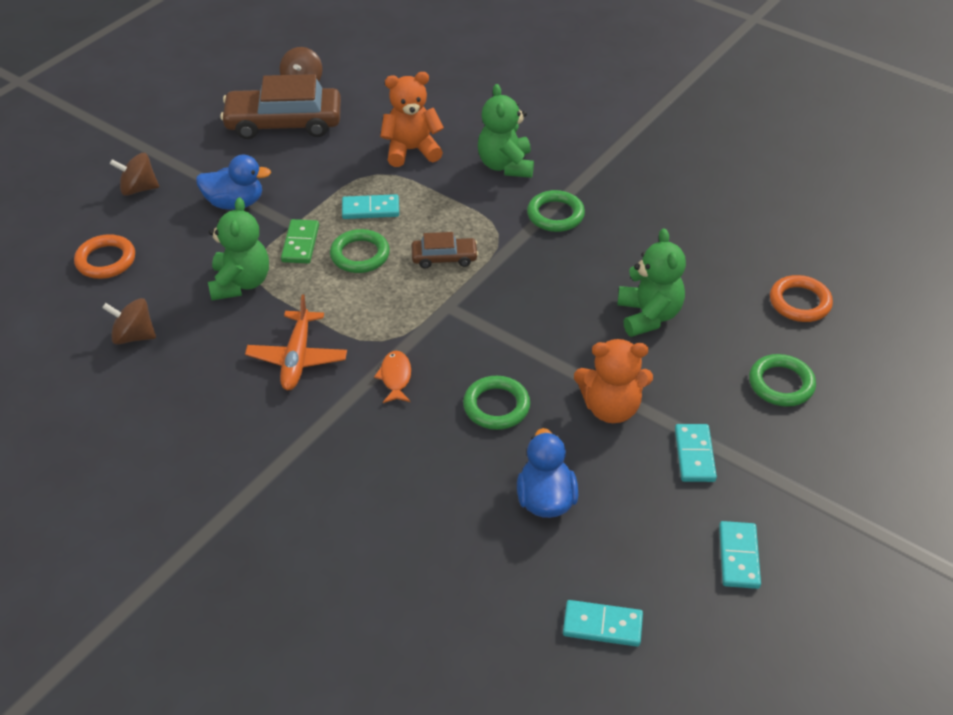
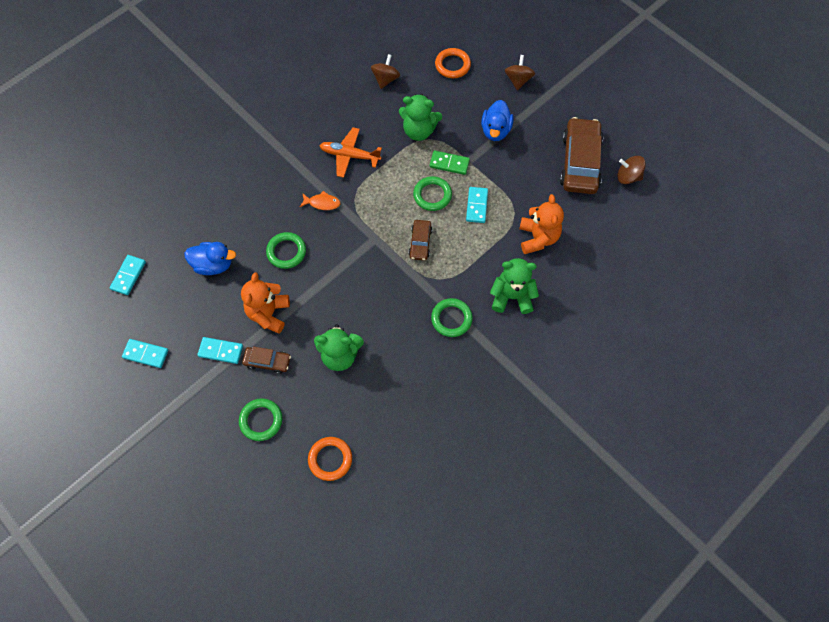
camera: 100 degrees right, 20 degrees up
(689, 394) = (267, 361): none -> brown car

